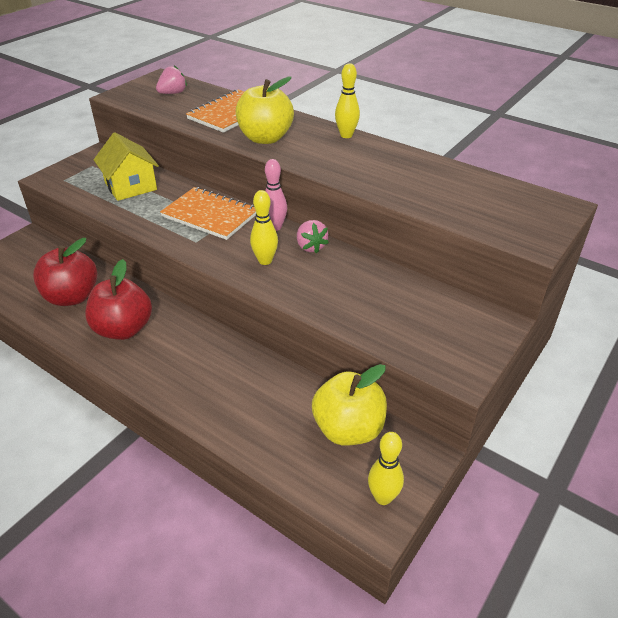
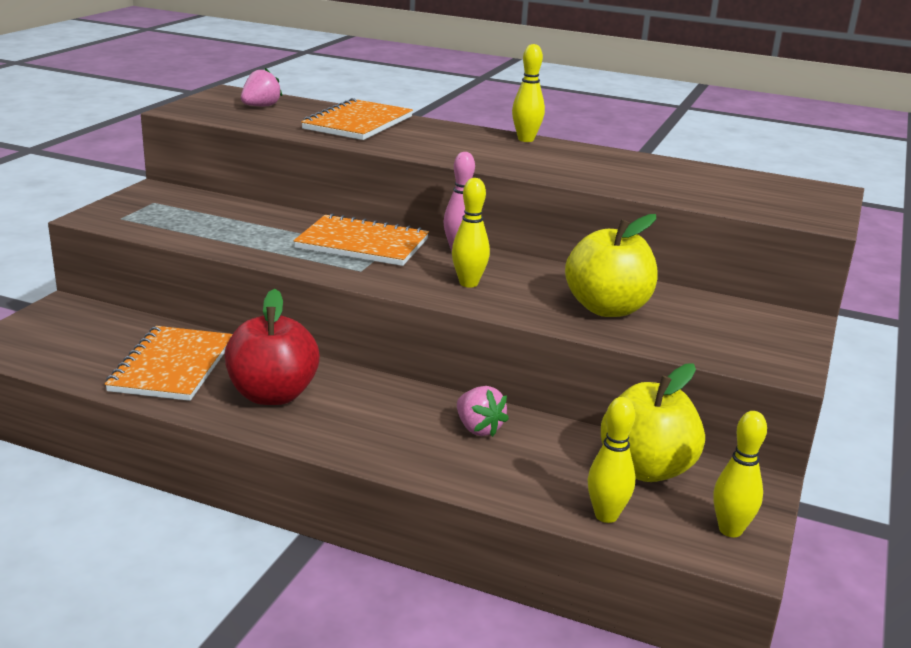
camera: 15 degrees left, 15 degrees down
(72, 297) = (172, 366): red apple -> orange notebook
(131, 186) = (227, 221): yellow house -> none
(265, 138) = (423, 144): yellow apple -> yellow apple (607, 308)
(298, 470) = (606, 515): none -> yellow bowling pin
(310, 247) = (519, 267): pink strawberry -> pink strawberry (478, 428)

